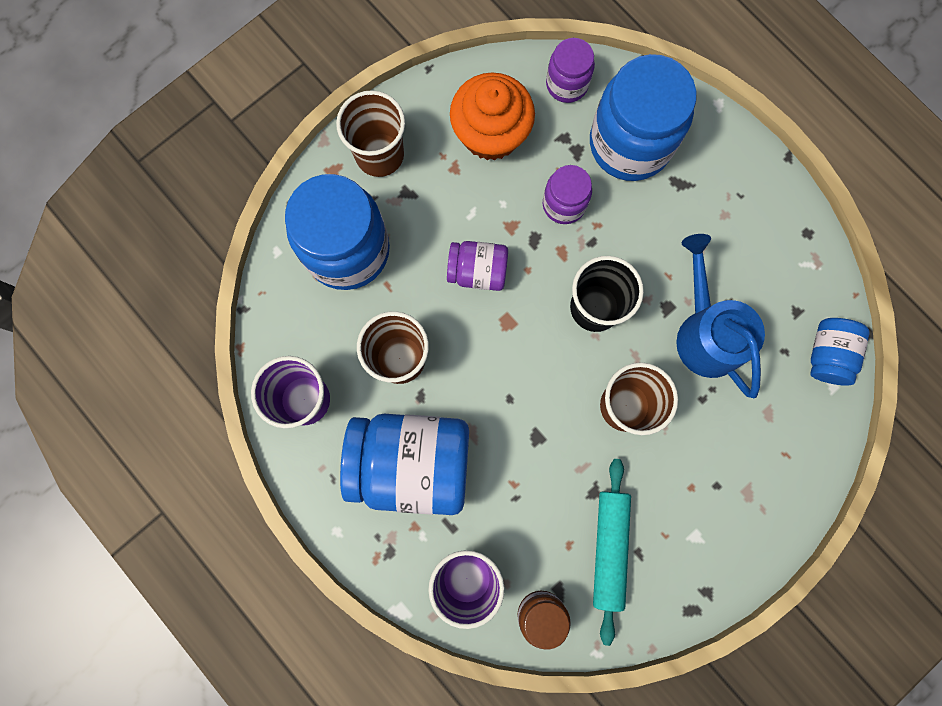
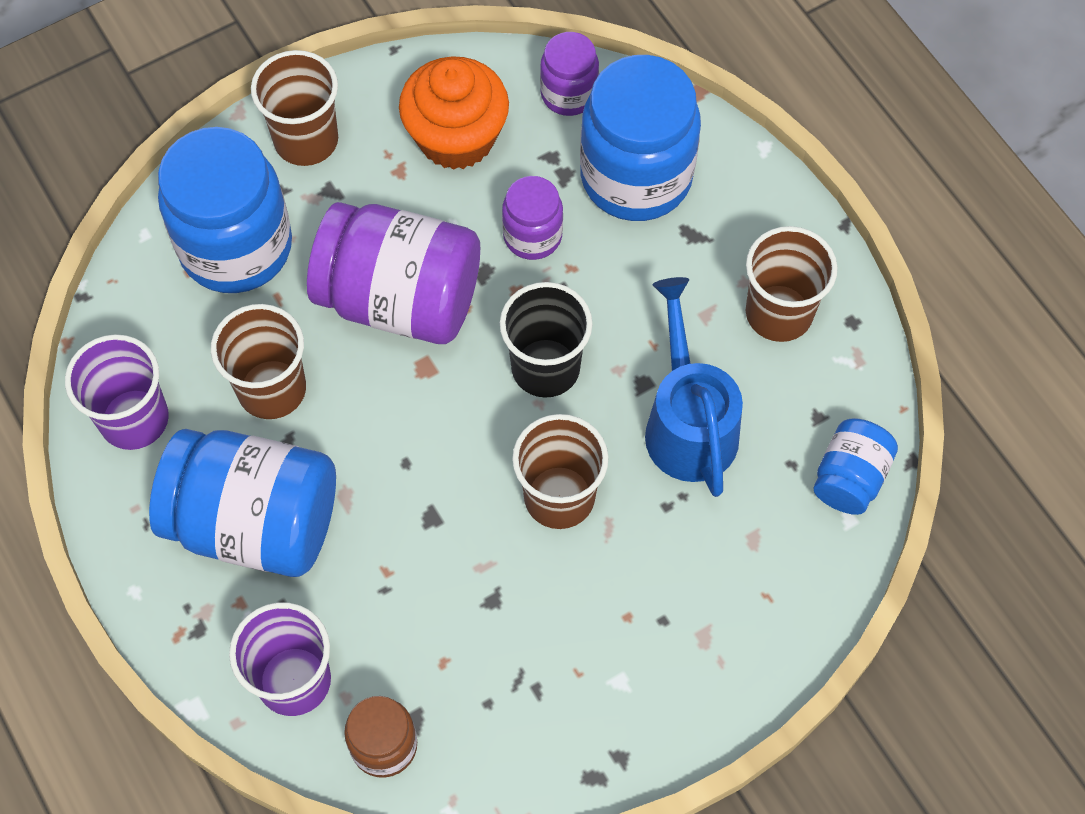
camera: 10 degrees right, 15 degrees down
(477, 271) = (400, 299): purple jar -> purple jar, size x1.93
(609, 548) = (497, 676): turquoise rolling pin -> none
(754, 235) = (779, 313): none -> brown cup

